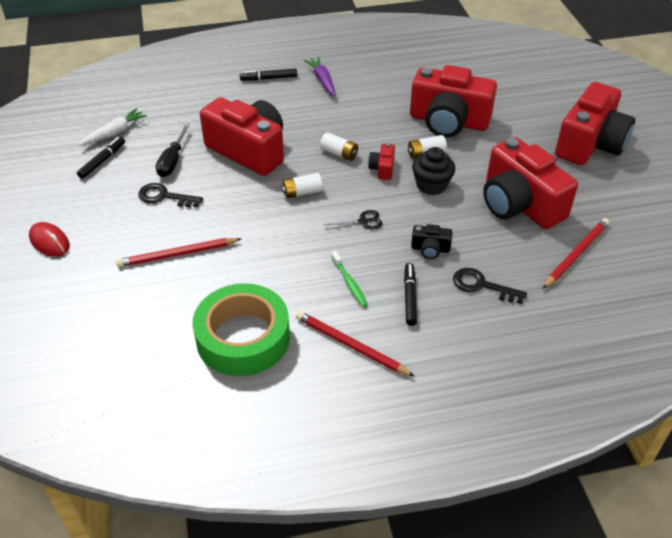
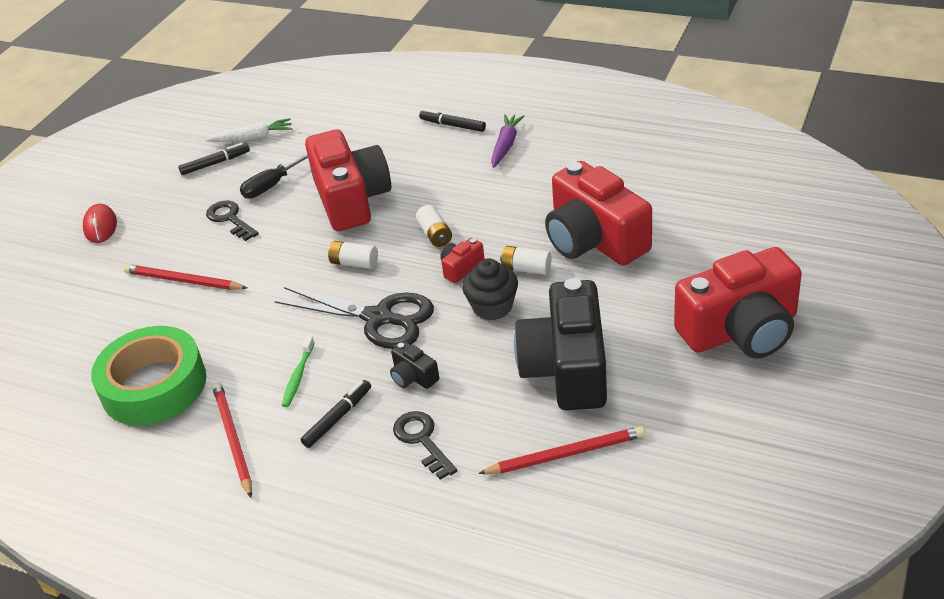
camera: 40 degrees right, 5 degrees down
(363, 222) = (379, 318): black scissors -> black scissors, size x2.31
(519, 204) = (567, 368): red camera -> black camera

